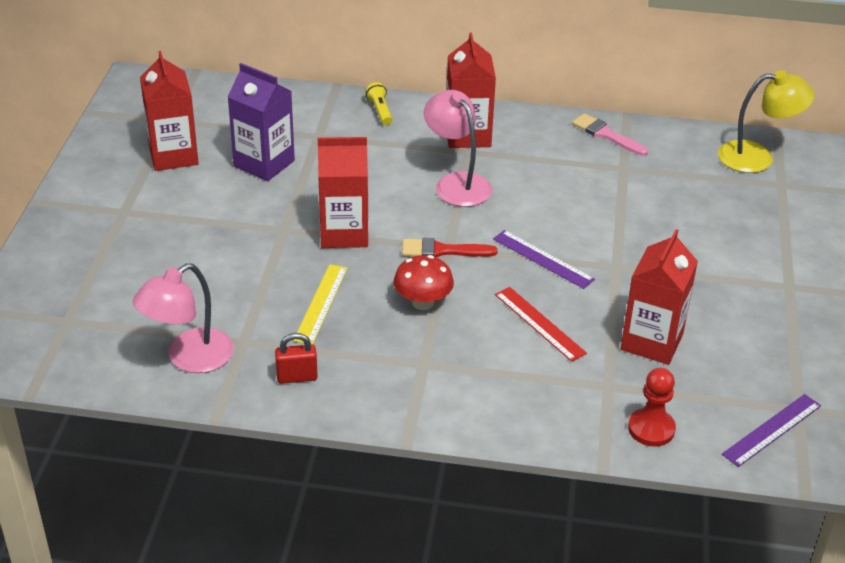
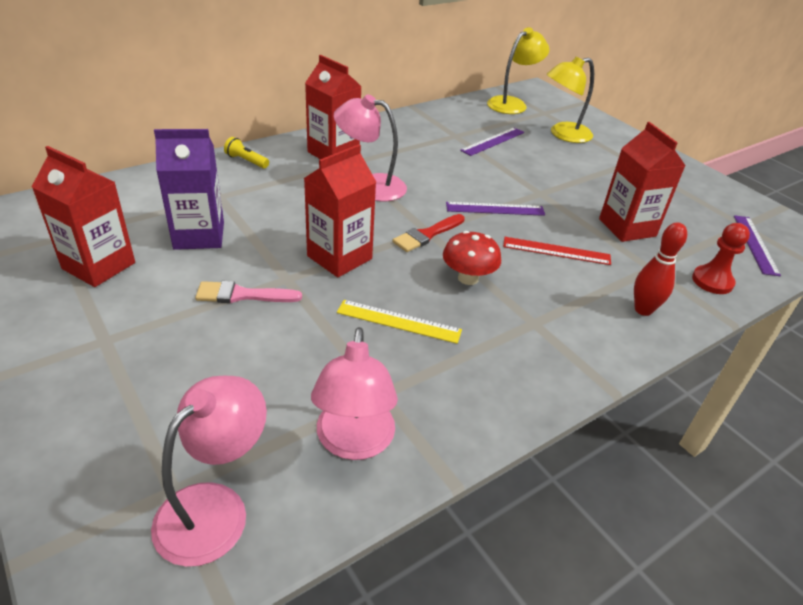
camera: 45 degrees left, 0 degrees up
(77, 342) = (215, 507): none -> pink lamp
(297, 377) = (467, 395): red padlock -> none
(321, 303) = (398, 321): yellow ruler -> yellow ruler turned 45 degrees counterclockwise
(536, 409) = (643, 310): none -> red bowling pin
(606, 135) = (418, 121): pink brush -> pink brush (243, 295)
(656, 191) = (493, 141): none -> purple ruler
(757, 219) = (563, 134): none -> yellow lamp

